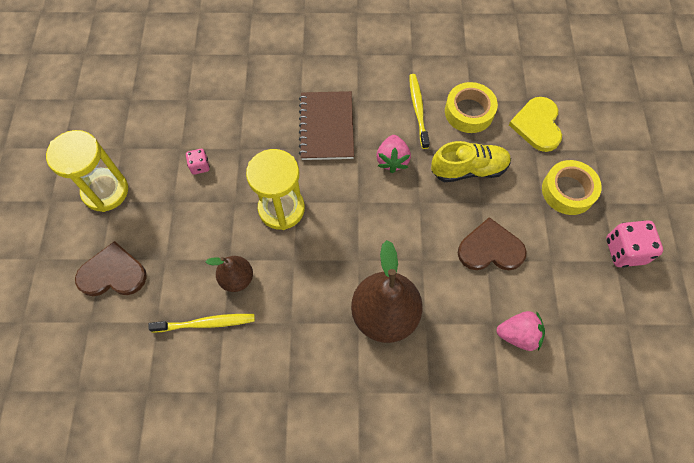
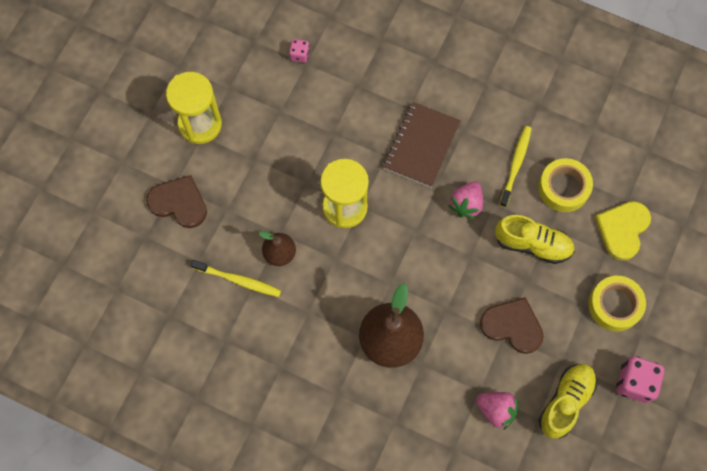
camera: 25 degrees right, 5 degrees up
(200, 166) = (290, 135): pink dice -> pink dice (299, 55)
(576, 297) = (565, 402): none -> yellow shoe

